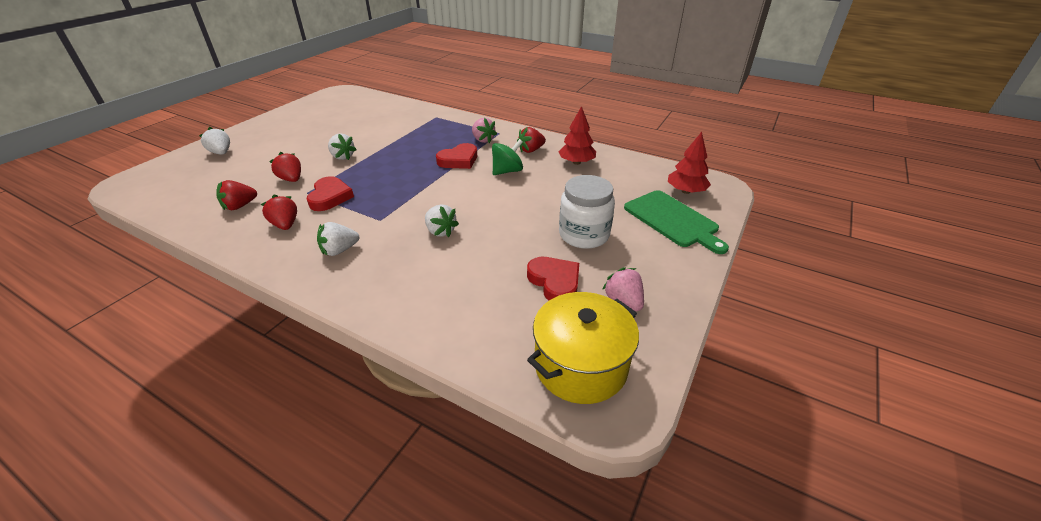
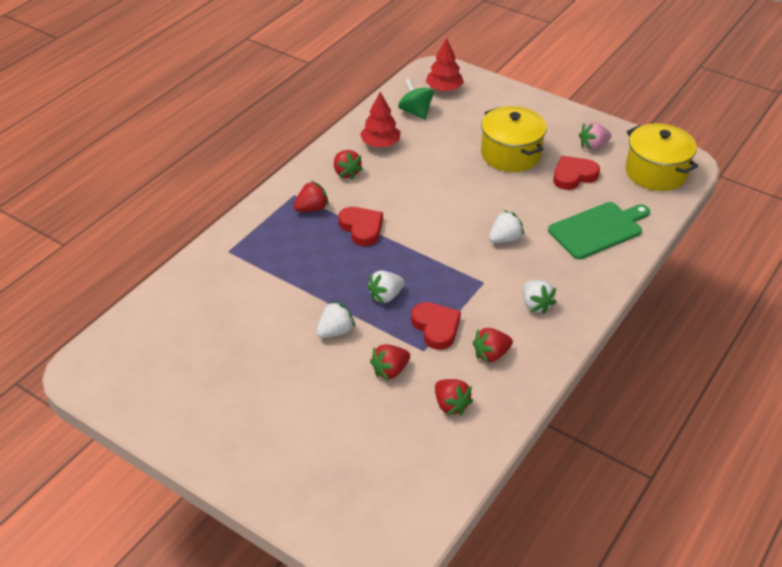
camera: 85 degrees left, 5 degrees up
(221, 153) = (299, 470): white strawberry -> white strawberry (386, 296)
(330, 197) = (436, 327): red heart -> red heart turned 60 degrees clockwise
(483, 140) = (312, 208): pink strawberry -> red strawberry
(507, 171) = (393, 192): green spinning top -> green spinning top (415, 112)
(584, 235) = (511, 154): white jar -> yellow pot
(672, 220) = (490, 105): green cutting board -> green cutting board (598, 229)

